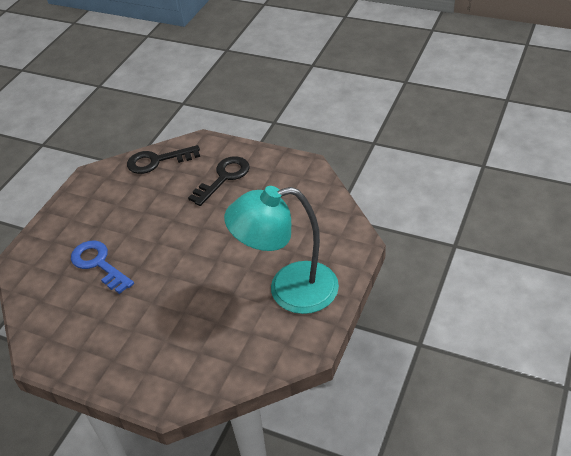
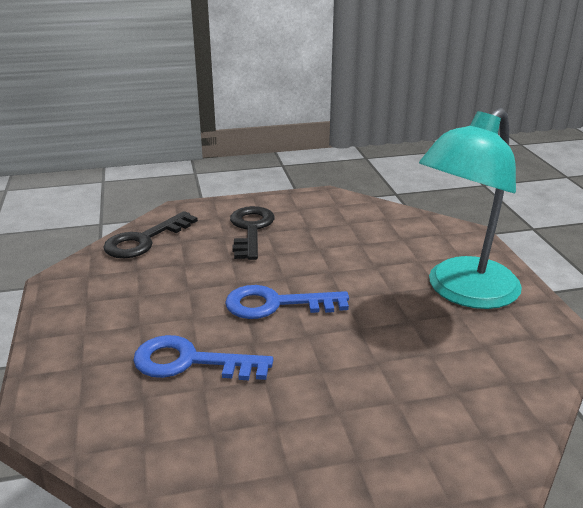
camera: 40 degrees left, 15 degrees down
(176, 246) = (276, 304): none -> blue key

